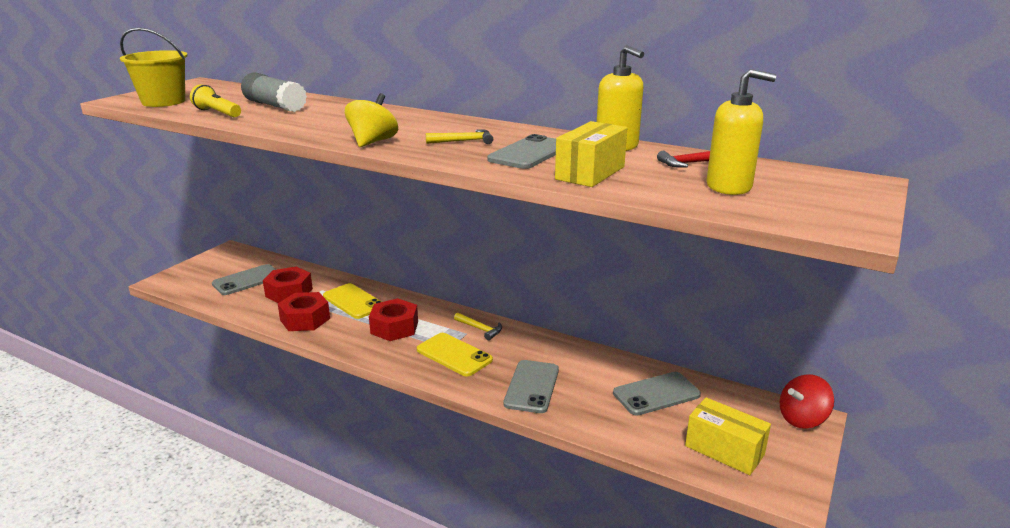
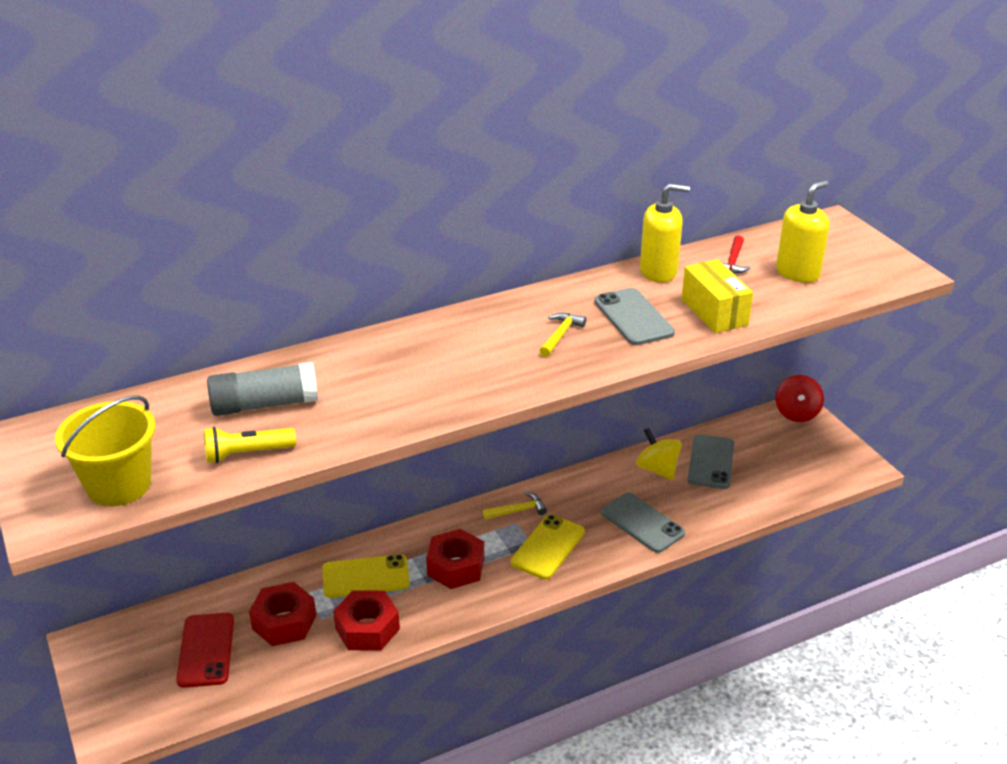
camera: 55 degrees left, 10 degrees up
(247, 280) = (206, 650): grey phone -> red phone
(373, 142) = (506, 384): yellow spinning top -> yellow spinning top (657, 469)
(454, 355) = (548, 547): yellow phone -> yellow phone turned 45 degrees counterclockwise
(724, 450) = (801, 469): yellow box -> none

